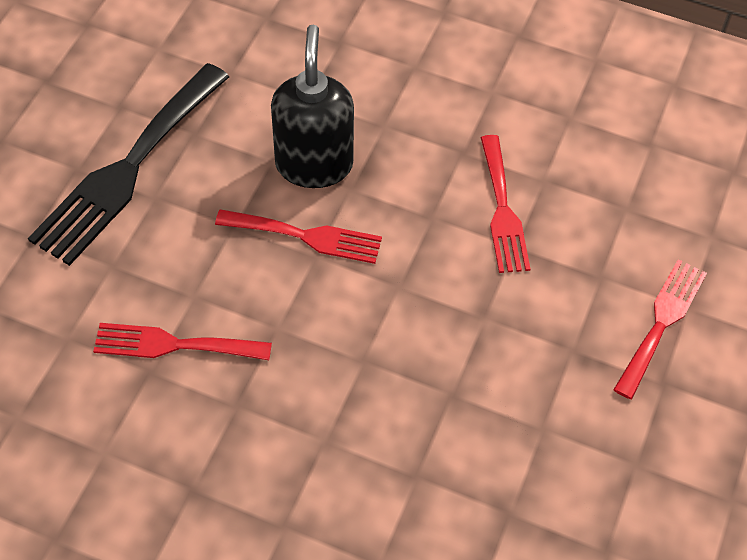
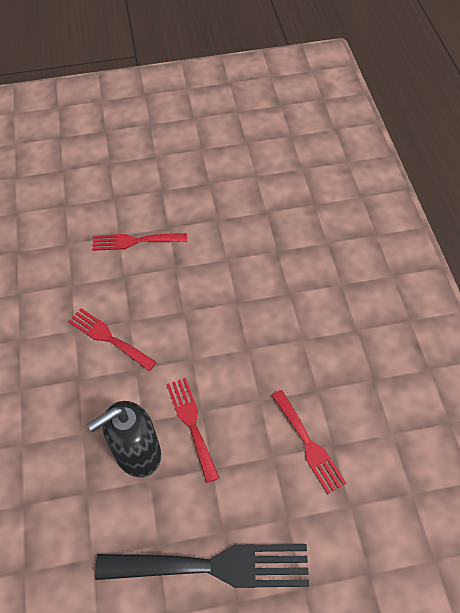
camera: 120 degrees left, 0 degrees up
(502, 210) = (108, 338): red fork -> red fork turned 105 degrees counterclockwise

